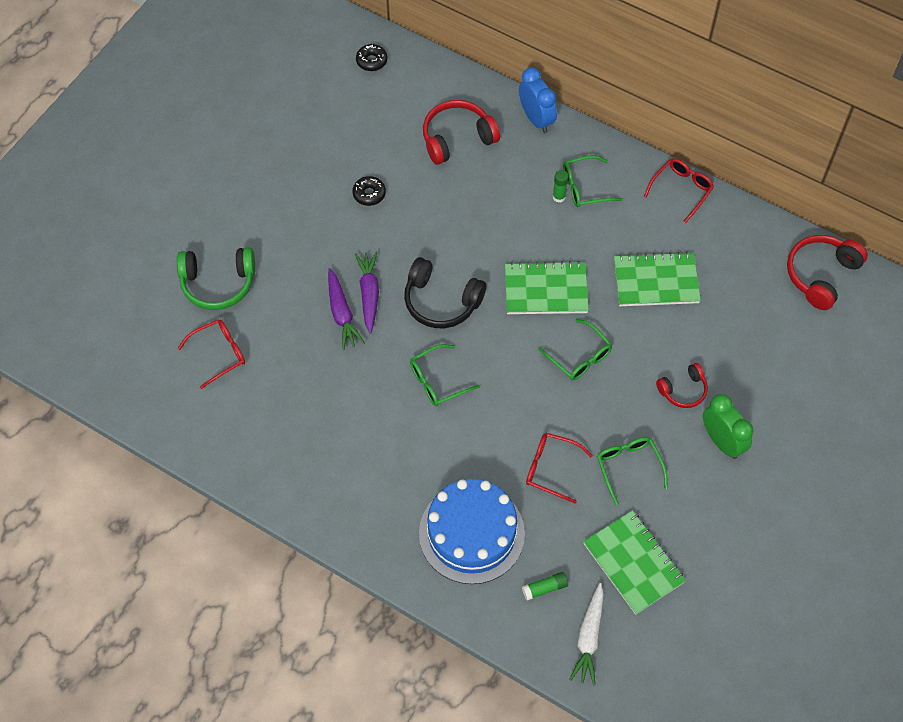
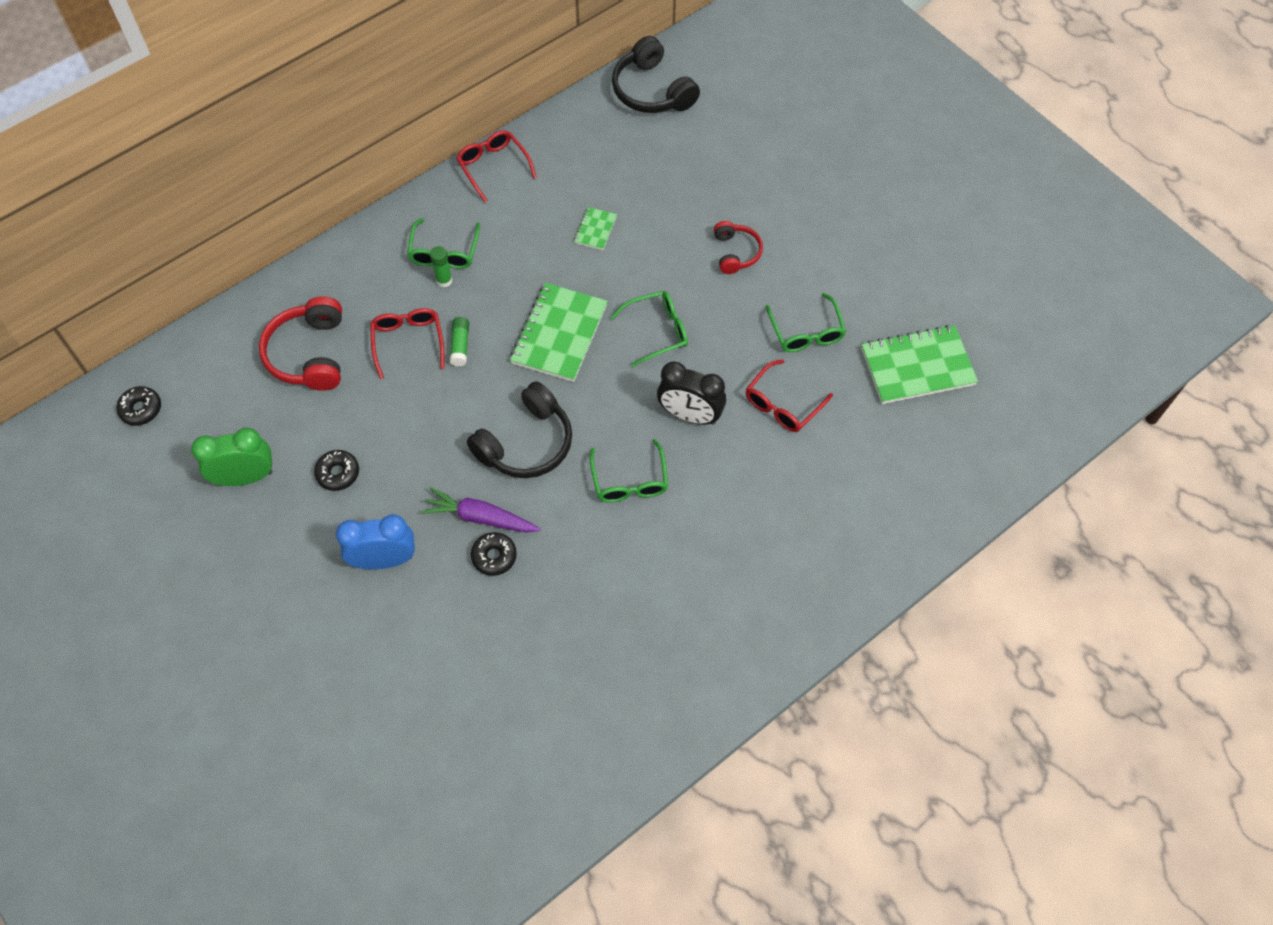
camera: 70 degrees left, 0 degrees up
(218, 283) = (382, 692): green headphones -> none
(219, 354) = (488, 719): red glasses -> red glasses (408, 342)
(341, 314) = (494, 556): purple carrot -> black donut
(471, 533) = (834, 508): blue cake -> none
(512, 404) = (690, 415): none -> black clock
(536, 119) = (327, 266): blue clock -> blue clock (384, 560)
(545, 588) = (921, 458): green glue stick -> green glue stick (460, 345)
(589, 637) = (988, 436): white carrot -> none
(628, 467) = (806, 332): green glasses -> green glasses turned 105 degrees counterclockwise
(656, 281) = (595, 229): green notebook -> green notebook, size x0.48
(722, 441) = (807, 241): green clock -> green clock (245, 477)
(821, 275) = (652, 91): red headphones -> black headphones

